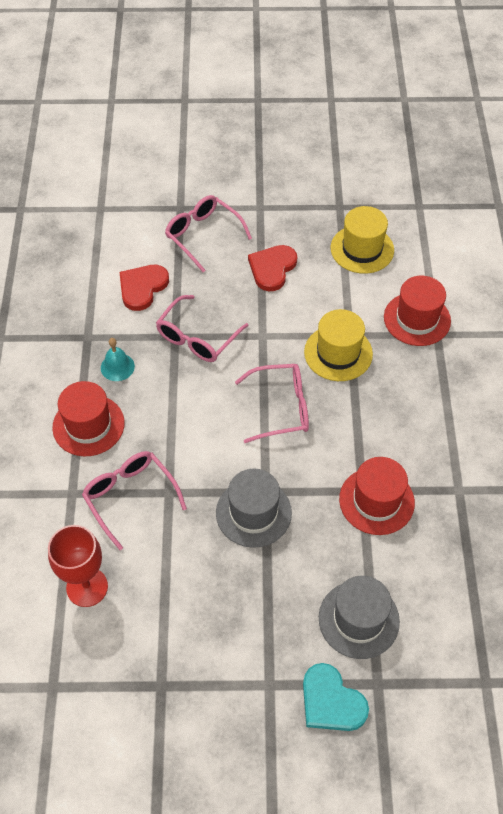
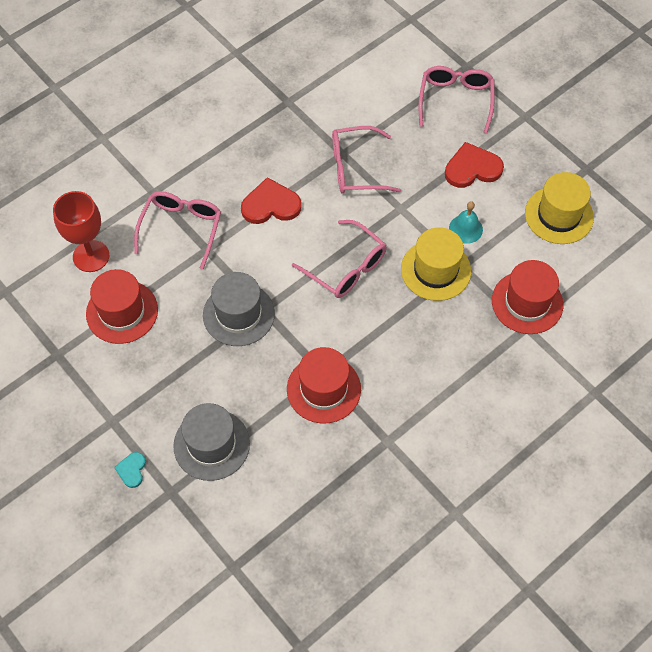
camera: 50 degrees right, 5 degrees up
(88, 425) = (215, 159): red hat -> red hat (122, 312)
(117, 367) = (280, 139): turquoise bell -> turquoise bell (465, 229)
(142, 287) = (366, 100): red heart -> red heart (271, 205)
(331, 701) = (132, 470): turquoise heart -> turquoise heart, size x0.53

